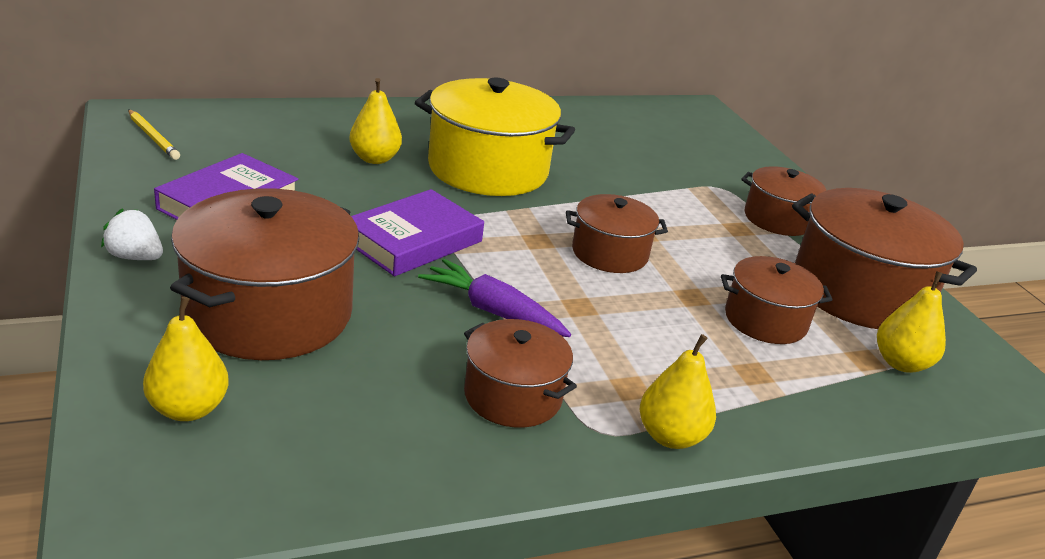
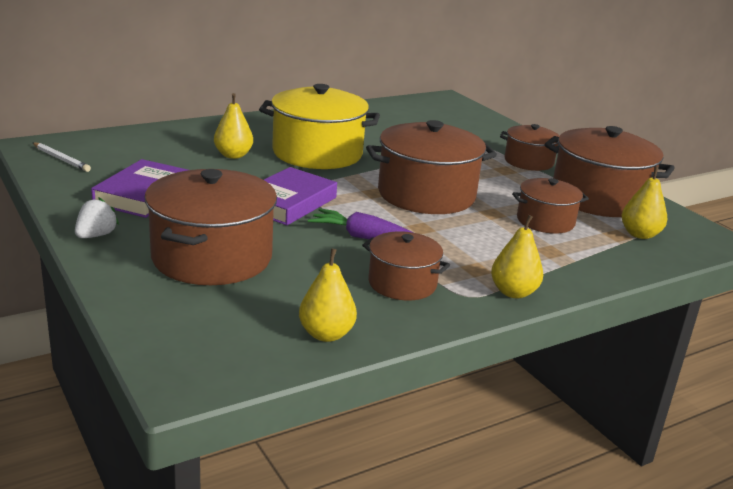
camera: 10 degrees left, 5 degrees down
(135, 257) = (96, 235): white strawberry -> white strawberry turned 105 degrees clockwise
(153, 137) = (61, 159): yellow pencil -> white pencil
(188, 409) = (189, 318): yellow pear -> yellow pear (326, 334)
(609, 253) = (426, 194): brown pot -> brown pot, size x1.76

